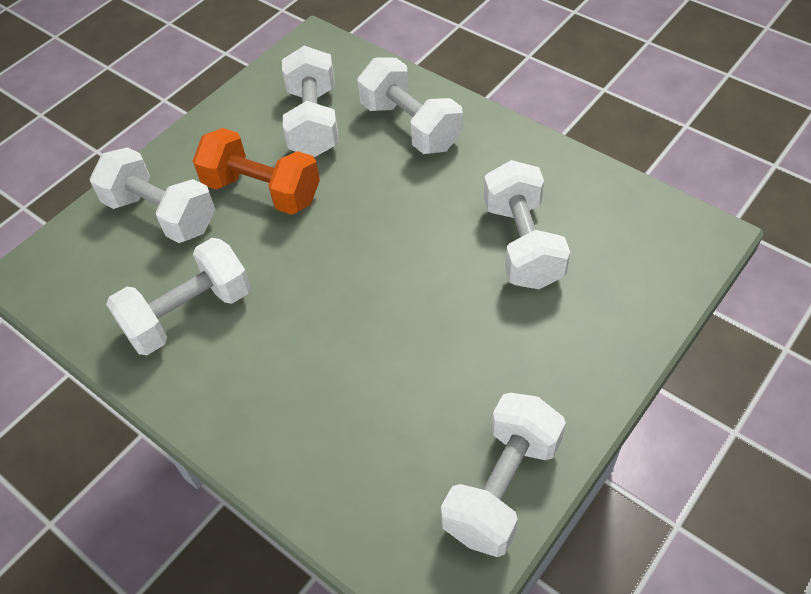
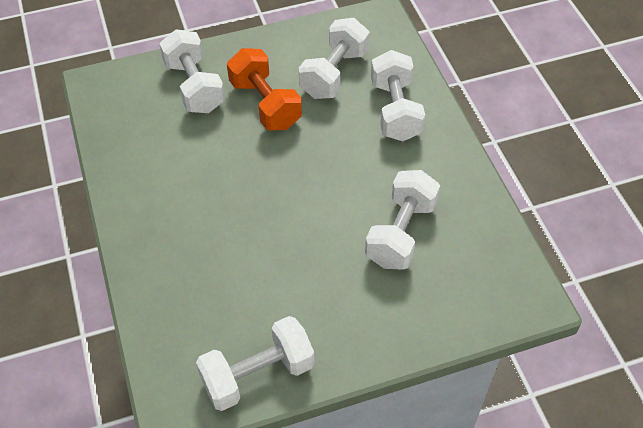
camera: 30 degrees right, 0 degrees up
(189, 314) = (163, 159): white dumbbell -> none

